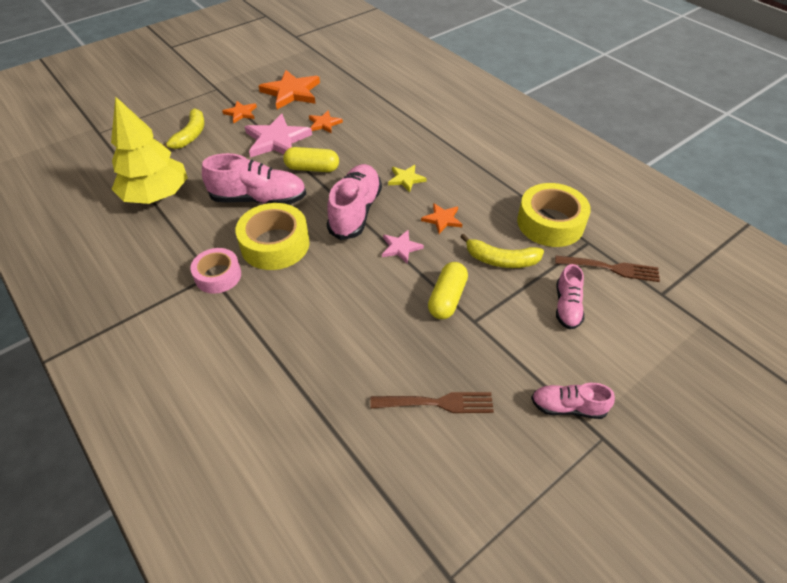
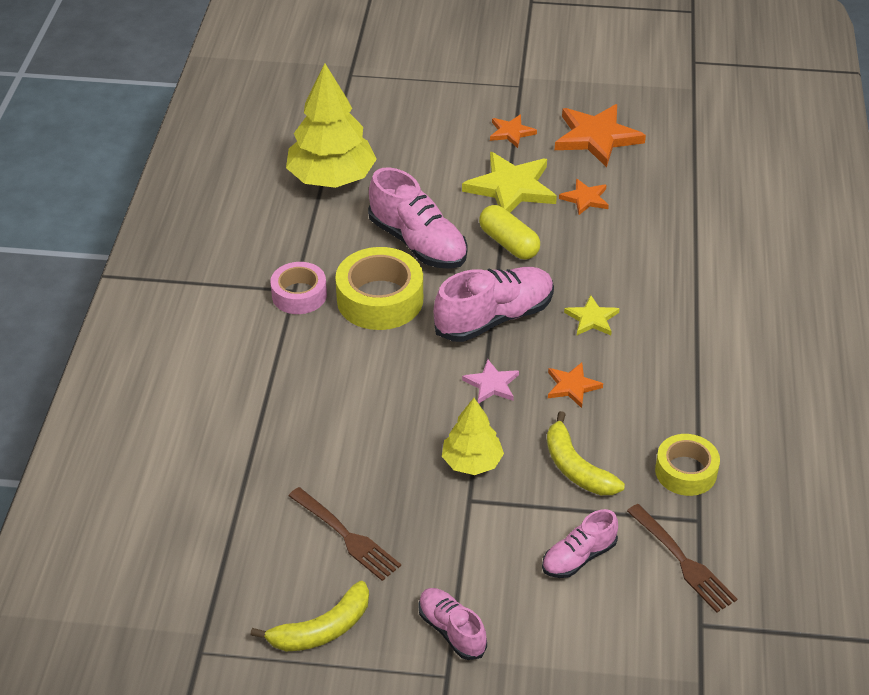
camera: 45 degrees right, 5 degrees down
(190, 135) = (432, 129): yellow banana -> yellow banana (322, 629)
(277, 140) = (511, 188): pink star -> yellow star
(447, 298) = (472, 462): yellow capsule -> yellow tree
(550, 223) = (686, 471): yellow tape -> yellow tape, size x0.64

